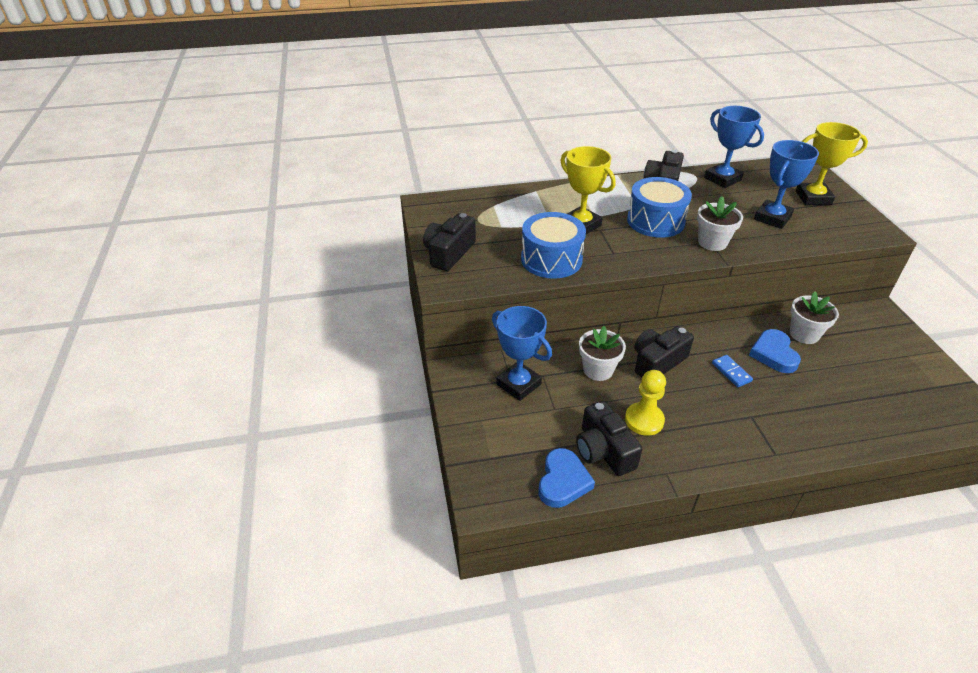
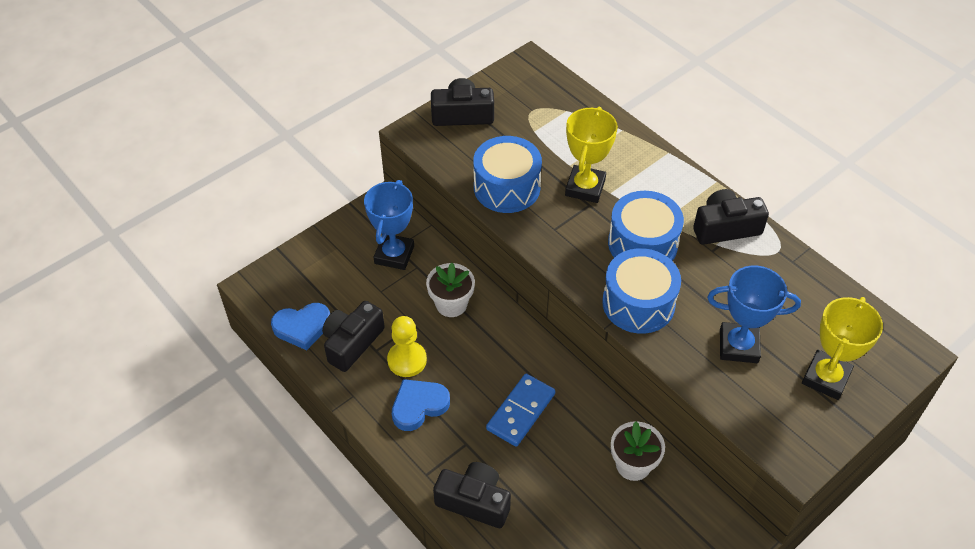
camera: 60 degrees right, 10 degrees up
(657, 362) = (494, 346): black camera -> black camera (474, 501)
(712, 242) = (638, 303): white flower pot -> blue drum
(722, 179) = (793, 278): blue trophy -> none
(731, 372) = (520, 411): blue domino -> blue domino, size x1.69
(773, 354) = (577, 442): blue heart -> blue heart (419, 406)
(813, 198) = (826, 378): yellow trophy -> yellow trophy turned 60 degrees clockwise

